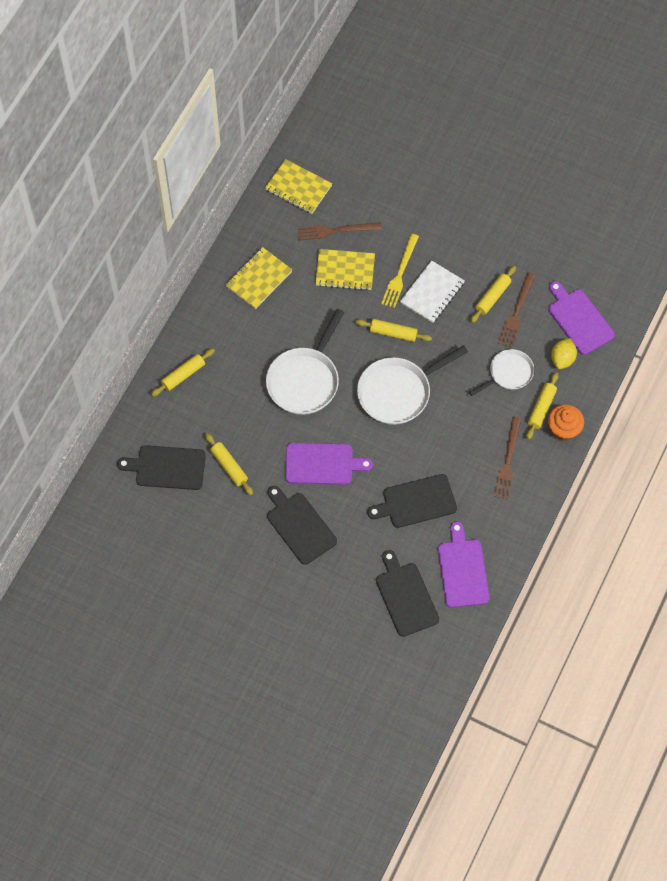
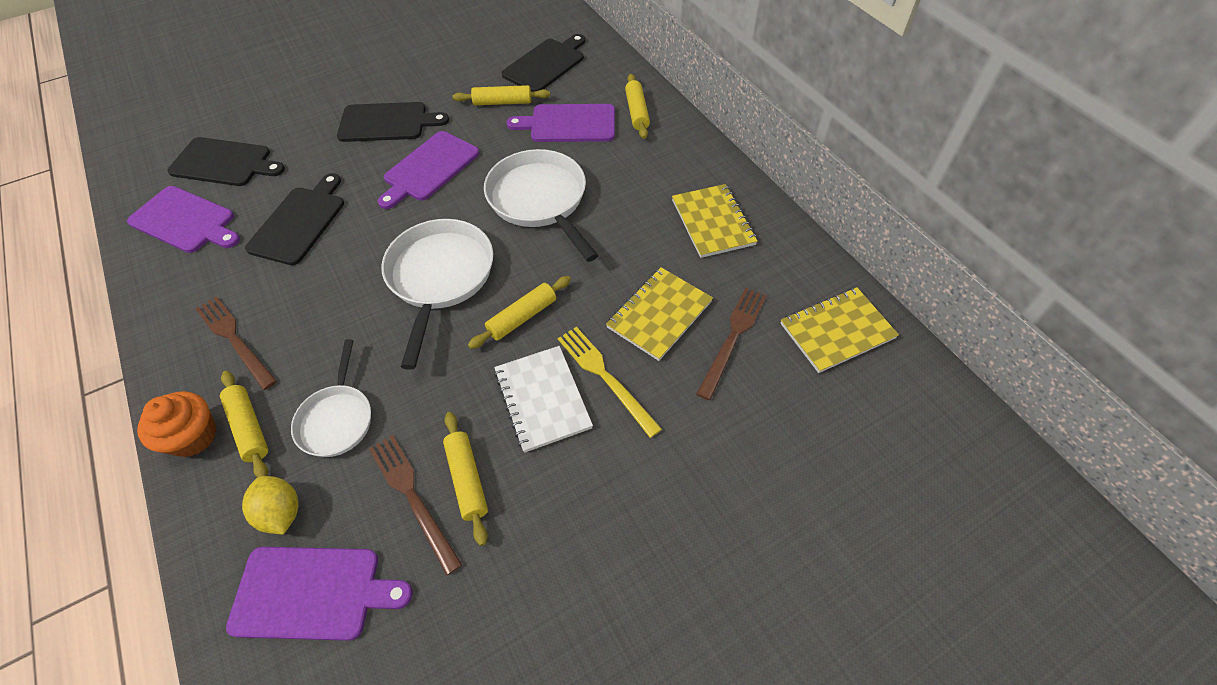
camera: 125 degrees right, 10 degrees down
(223, 409) = (569, 124): none -> purple cutting board

